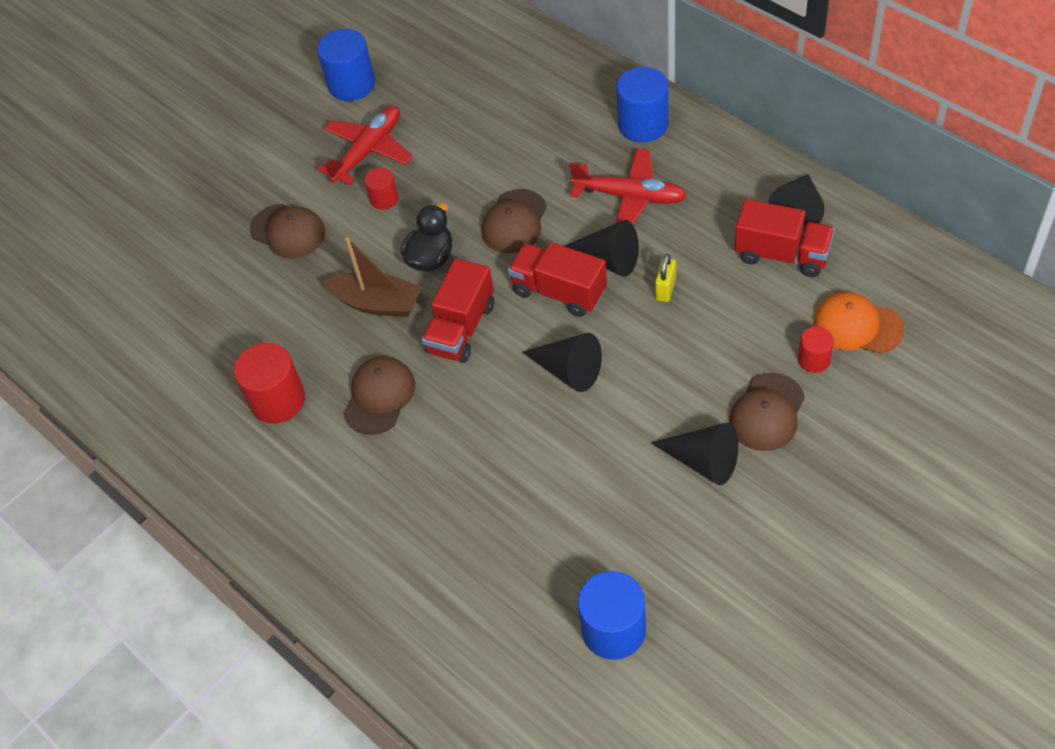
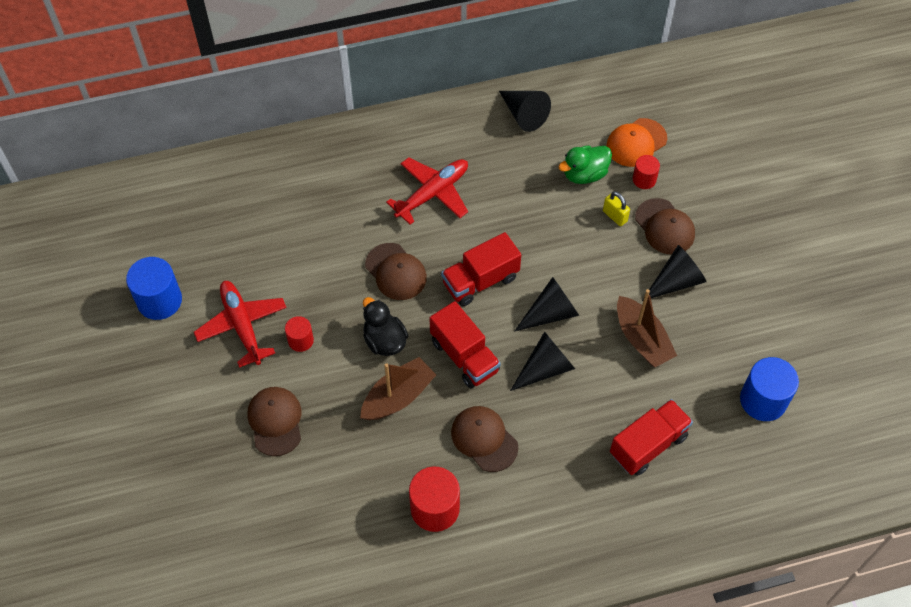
camera: 65 degrees left, 5 degrees up
(288, 231) = (275, 421): brown cap -> brown cap turned 75 degrees counterclockwise
(601, 469) = (642, 339): none -> brown boat
(608, 260) = (476, 237): black cone -> black cone (545, 368)
(643, 124) = (375, 148): blue cylinder -> none
(665, 289) = (528, 221): yellow padlock -> yellow padlock (615, 216)
(770, 304) = (584, 174): none -> green duck
(782, 254) = (551, 144): red truck -> red truck (648, 445)

